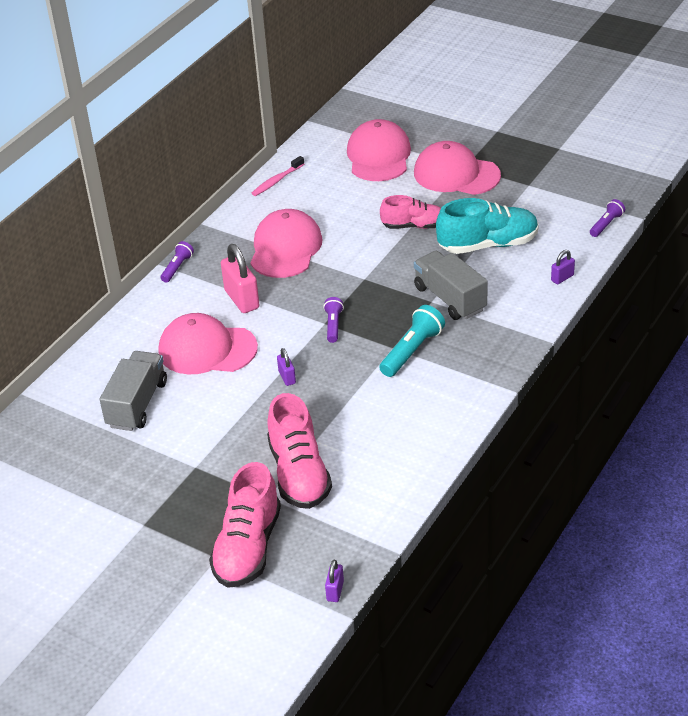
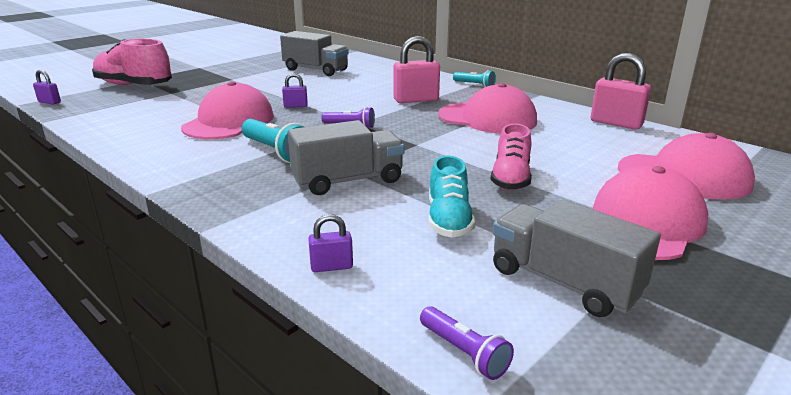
camera: 100 degrees right, 15 degrees down
(177, 268) = (474, 85): purple flashlight -> turquoise flashlight
(207, 349) = (358, 87): pink cap -> pink cap (229, 122)
(276, 181) = (616, 123): pink toothbrush -> pink padlock
(299, 474) = (179, 102): pink shoe -> none
(488, 244) = (449, 220): turquoise shoe -> turquoise shoe, size x0.64
(535, 200) = (563, 282): none -> grey truck
(562, 278) = (331, 266): purple padlock -> purple padlock turned 75 degrees counterclockwise

